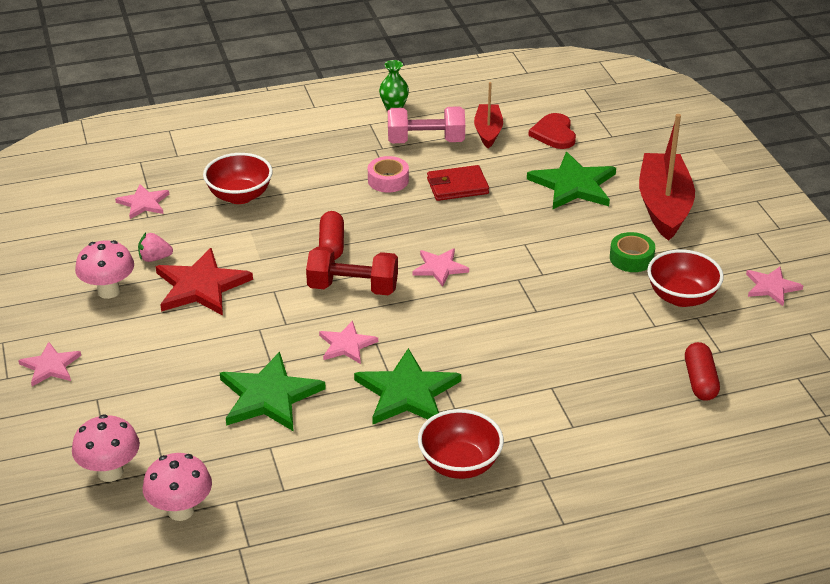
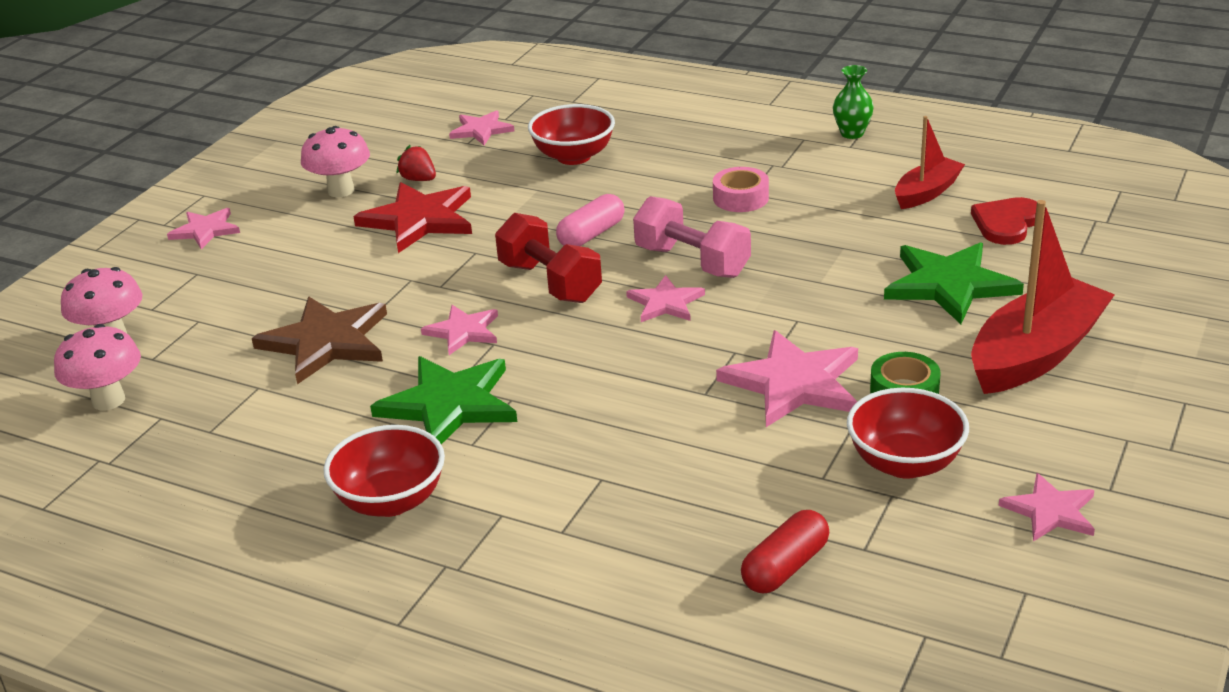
camera: 45 degrees right, 5 degrees down
(155, 258) = (419, 179): pink strawberry -> red strawberry
(269, 396) = (326, 342): green star -> brown star
(331, 245) = (591, 234): red capsule -> pink capsule
(426, 141) = (839, 176): pink dumbbell -> pink dumbbell (692, 262)
(457, 186) = (807, 233): red wallet -> none
(573, 281) = (794, 383): none -> pink star

